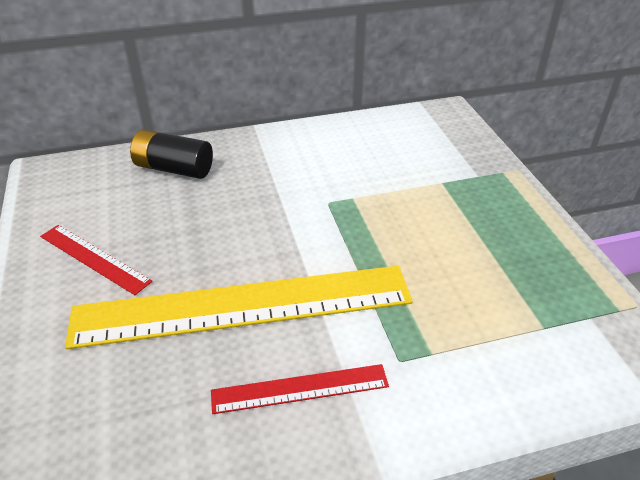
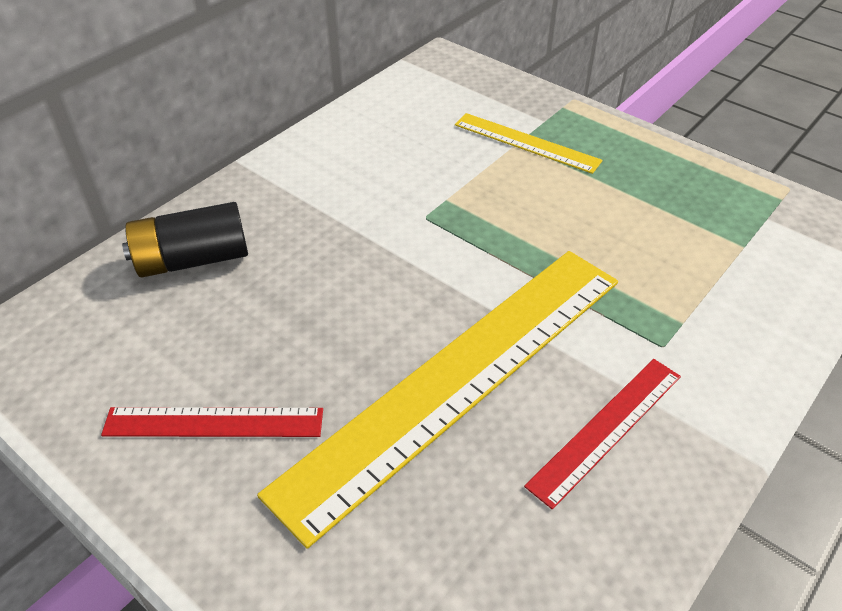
camera: 35 degrees left, 5 degrees up
(448, 185) = (526, 143): none -> yellow ruler

